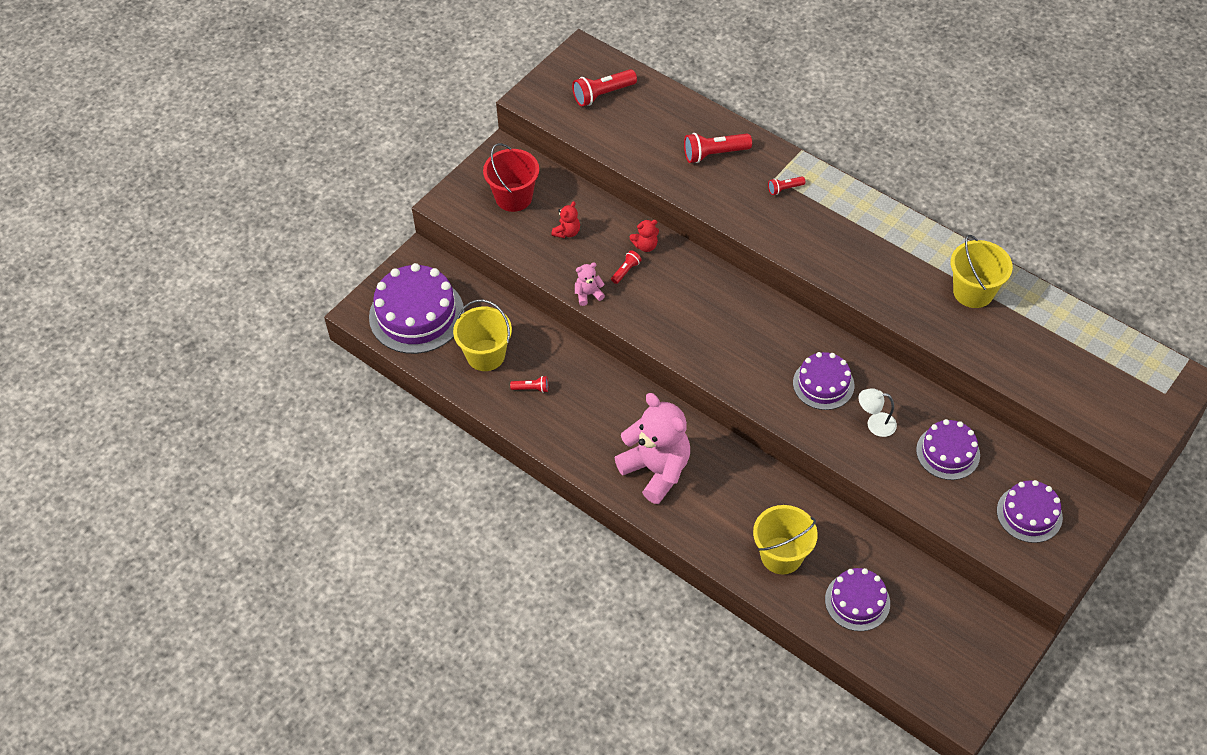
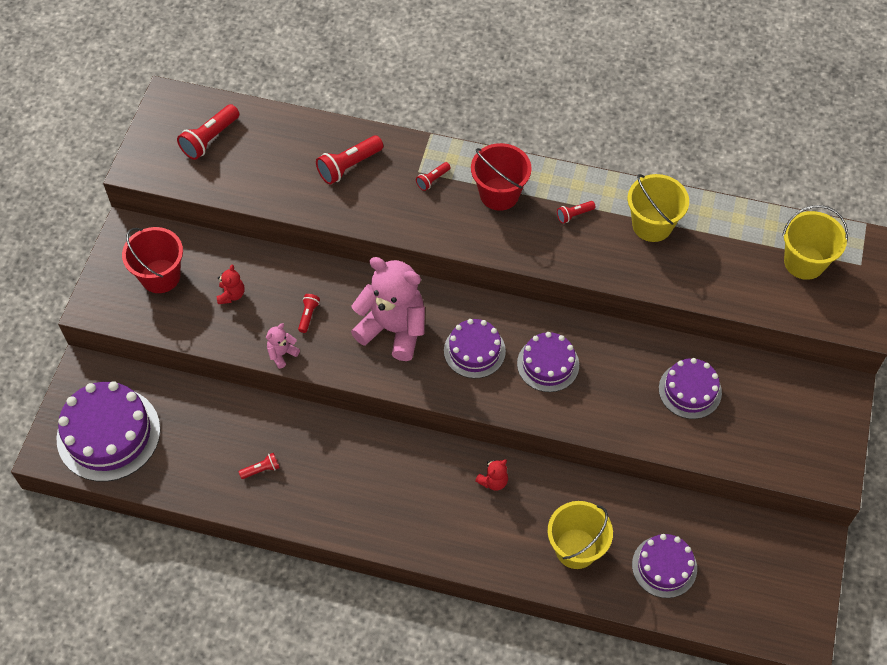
camera: 25 degrees left, 5 degrees up
(485, 355) = (199, 451): yellow bucket -> yellow bucket (804, 262)
(645, 246) = (316, 282): red teddy bear -> red teddy bear (493, 481)
(656, 470) = (421, 508): pink teddy bear -> pink teddy bear (393, 329)
(840, 220) = (499, 194): none -> red bucket
(875, 424) = (612, 387): white lamp -> none
(902, 259) = (574, 215): none -> red flashlight
(1029, 514) = (787, 423): purple cake -> purple cake (474, 351)

